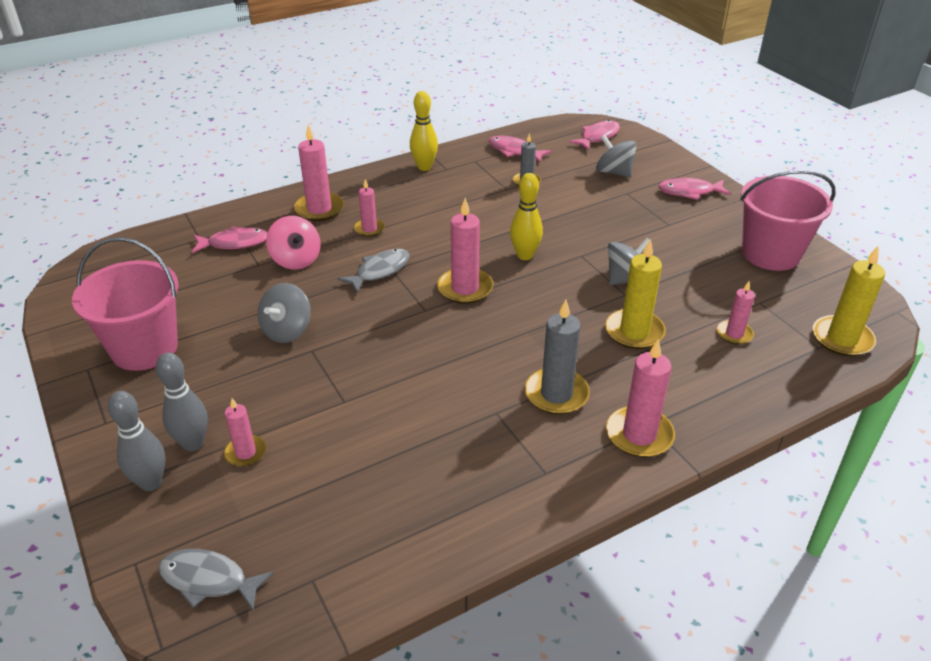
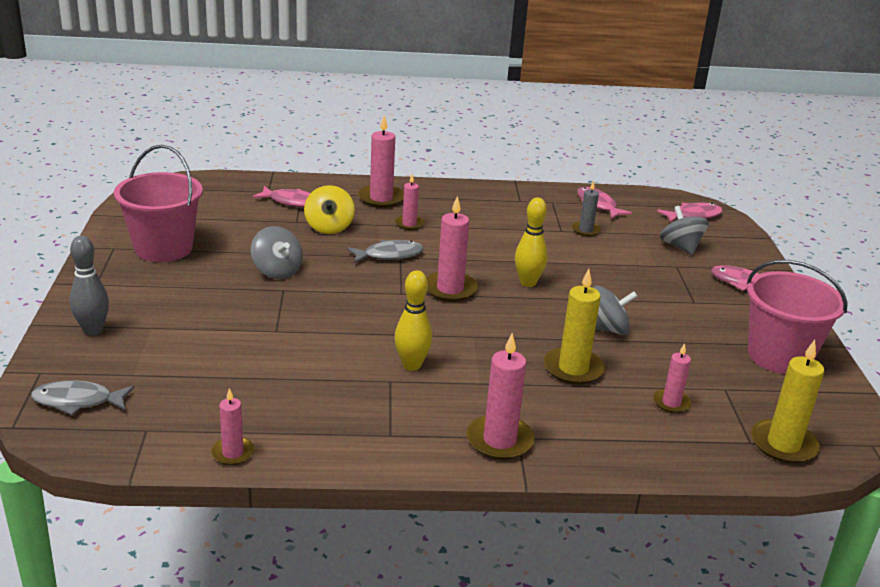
camera: 25 degrees right, 10 degrees down
(193, 443) = (142, 317): grey bowling pin -> none
(209, 580) = (77, 401): grey fish -> grey fish turned 45 degrees counterclockwise
(245, 452) = (173, 336): pink candle -> pink candle (233, 453)
(287, 330) = (277, 271): grey spinning top -> grey spinning top turned 90 degrees counterclockwise
(296, 260) = (329, 227): pink spinning top -> yellow spinning top
(424, 167) = (501, 194): yellow bowling pin -> yellow bowling pin (411, 365)
(556, 394) = (455, 387): grey candle -> none

